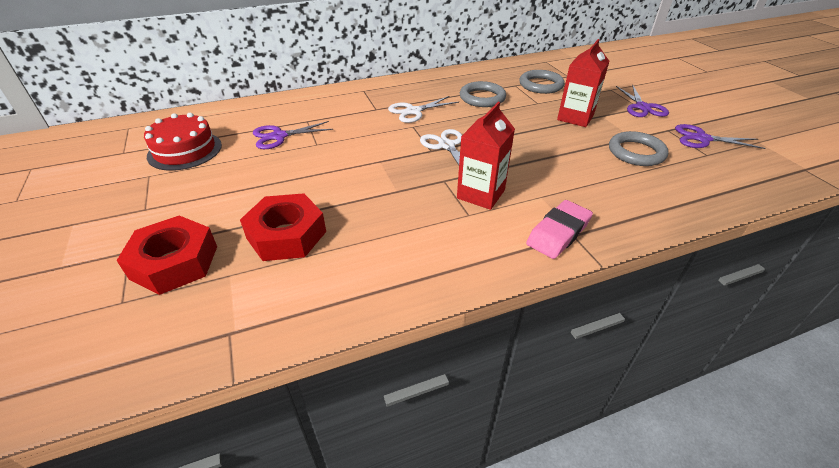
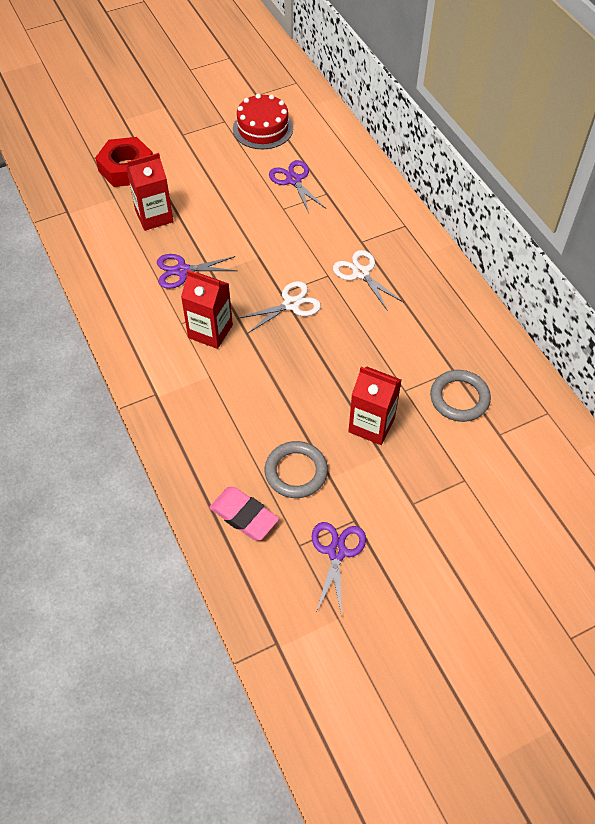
camera: 85 degrees right, 15 degrees up
(286, 235) = (154, 216): red nut -> red carton
(482, 98) = (407, 334): grey ring -> none
(558, 233) = (157, 383): pink eraser -> pink eraser (244, 516)
(642, 107) = (413, 506): purple scissors -> purple scissors (182, 270)

